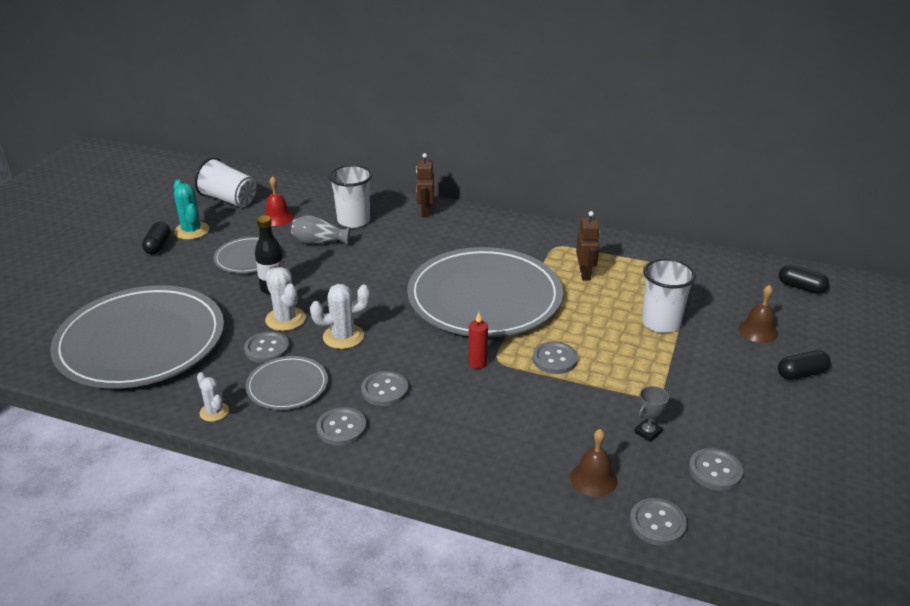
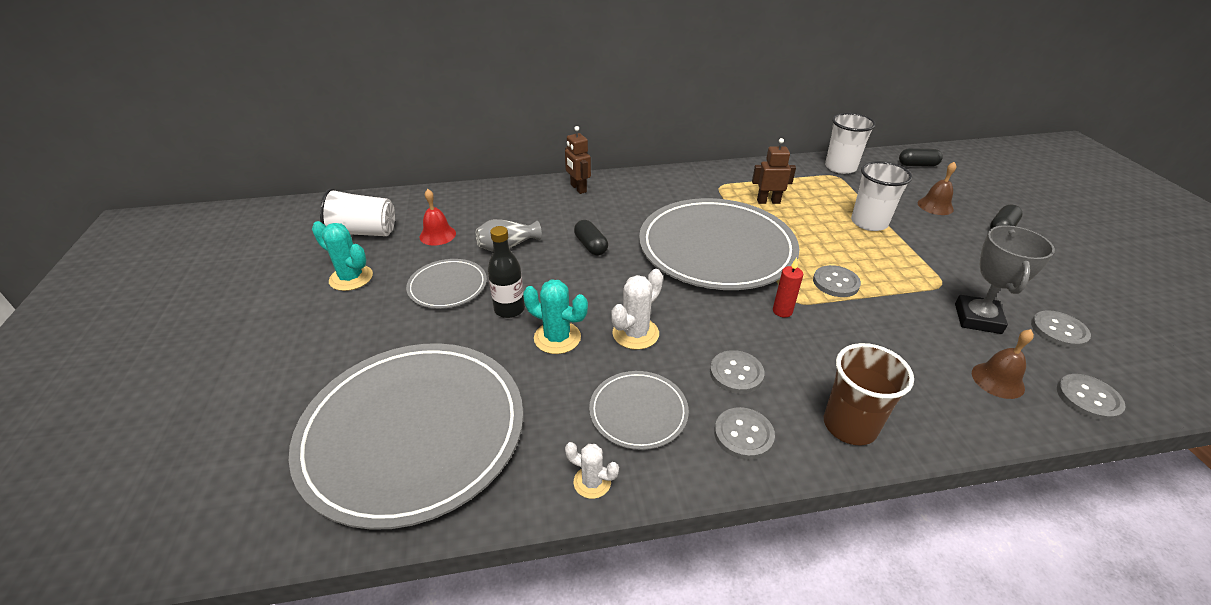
camera: 30 degrees left, 5 degrees up
(158, 246) = (324, 307): black capsule -> black capsule (591, 246)
(267, 349) = (572, 378): grey button -> none
(285, 319) = (557, 338): white cactus -> turquoise cactus
(353, 221) = (519, 215): white cup -> white cup (840, 167)
(425, 455) = (849, 425): none -> brown cup
(585, 274) = (768, 201): brown robot -> brown robot turned 60 degrees counterclockwise
(648, 432) = (977, 318): grey trophy -> grey trophy, size x1.97

